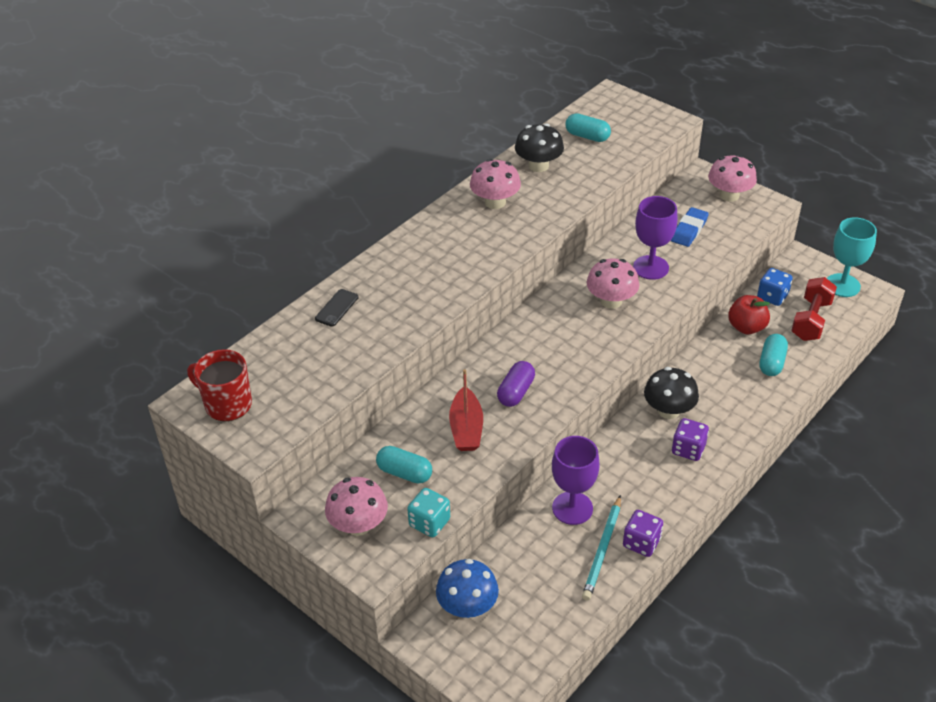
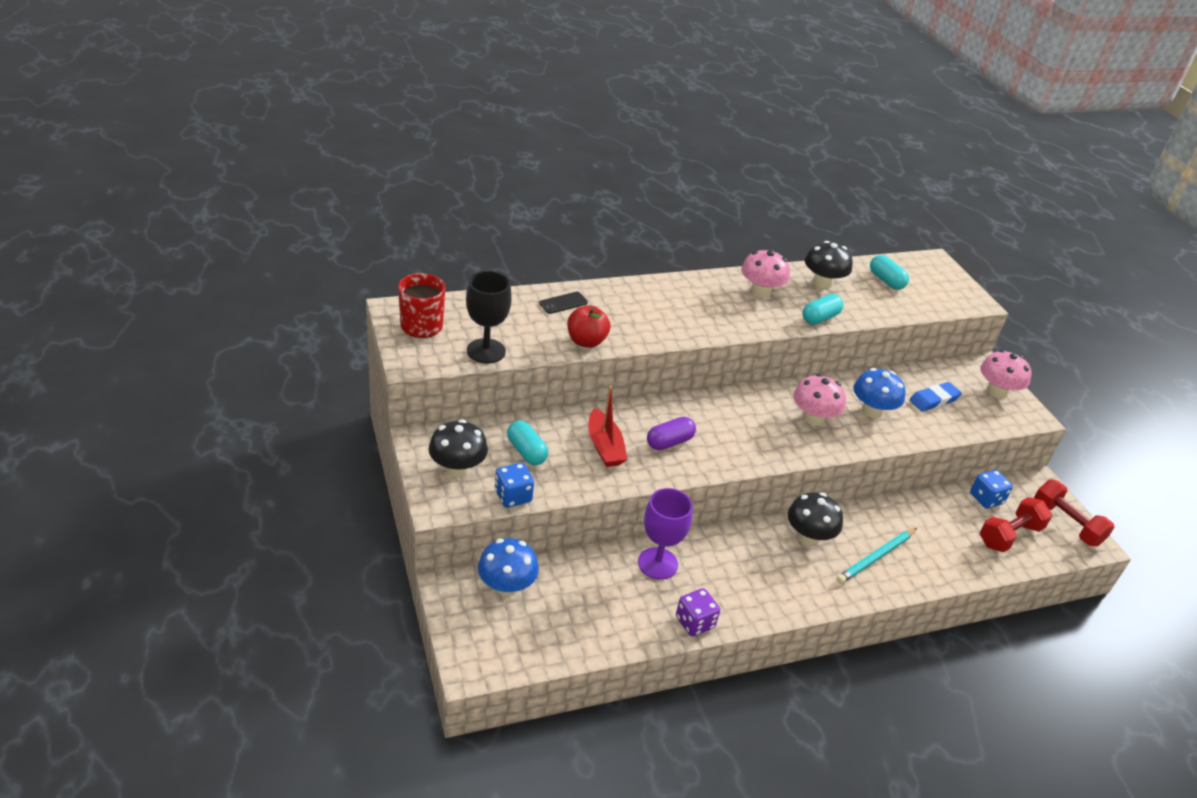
camera: 25 degrees right, 5 degrees down
(311, 397) = (486, 351): none -> black goblet
(358, 525) = (457, 468): pink mushroom -> black mushroom
(429, 523) = (513, 496): turquoise dice -> blue dice
(466, 428) = (604, 447): red boat -> red boat turned 45 degrees counterclockwise
(602, 550) = (656, 609): turquoise pencil -> turquoise pencil (876, 557)
(650, 267) = (872, 411): purple goblet -> blue mushroom
(688, 449) = (800, 575): purple dice -> none
(746, 327) = (939, 510): red apple -> red apple (586, 341)
(771, 363) = (940, 549): turquoise capsule -> turquoise capsule (820, 318)
(842, 285) = (1066, 524): turquoise goblet -> red dumbbell

